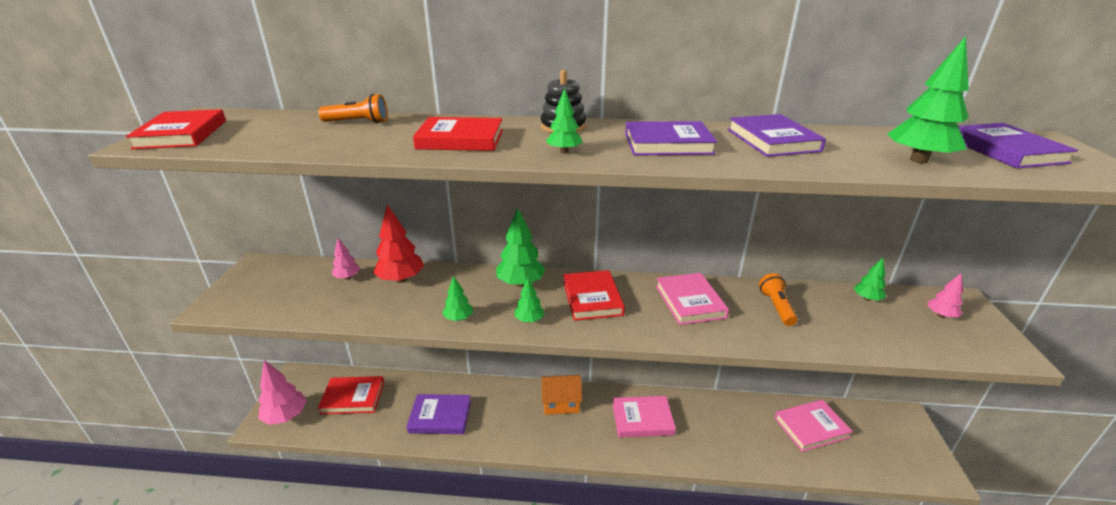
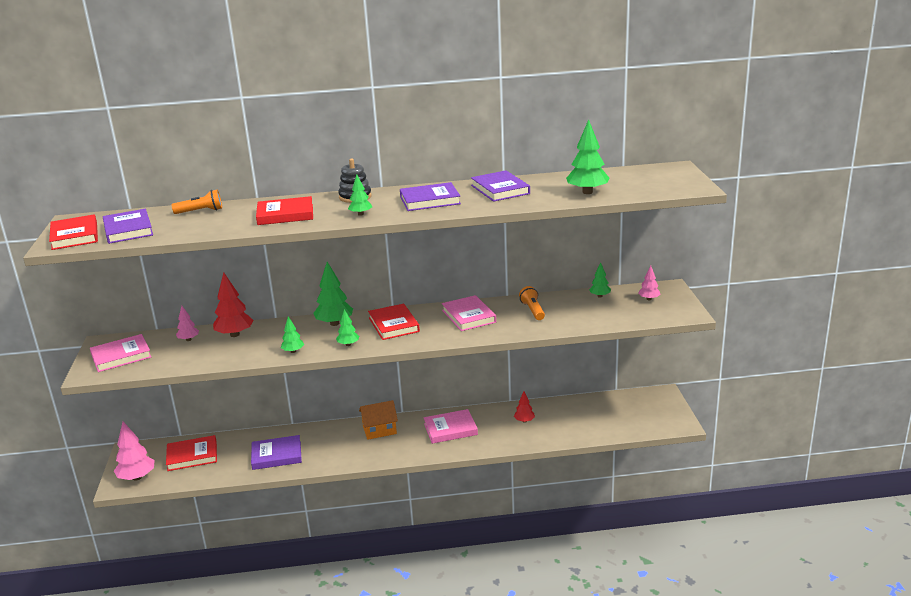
camera: 10 degrees left, 5 degrees down
(732, 424) = (524, 421): none -> red tree
(811, 427) = (587, 412): pink book -> pink book (121, 356)
(1005, 150) = (645, 179): purple book -> purple book (128, 230)

